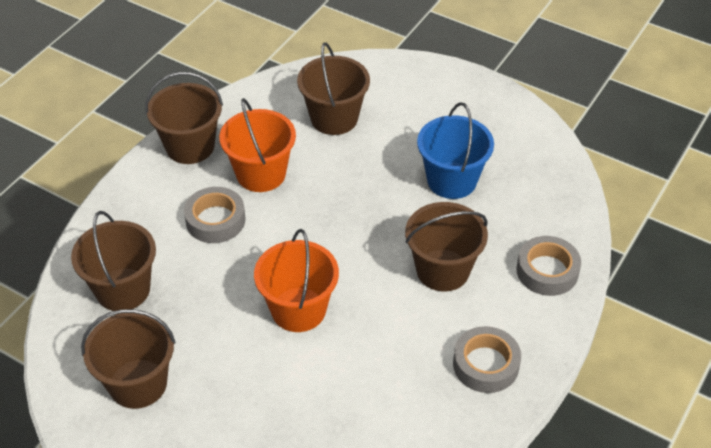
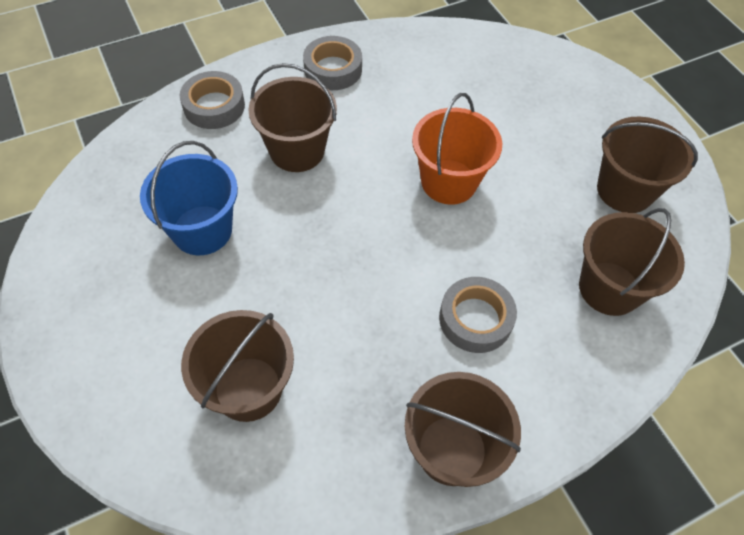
camera: 150 degrees left, 10 degrees up
(261, 174) = (390, 354): orange bucket -> none

